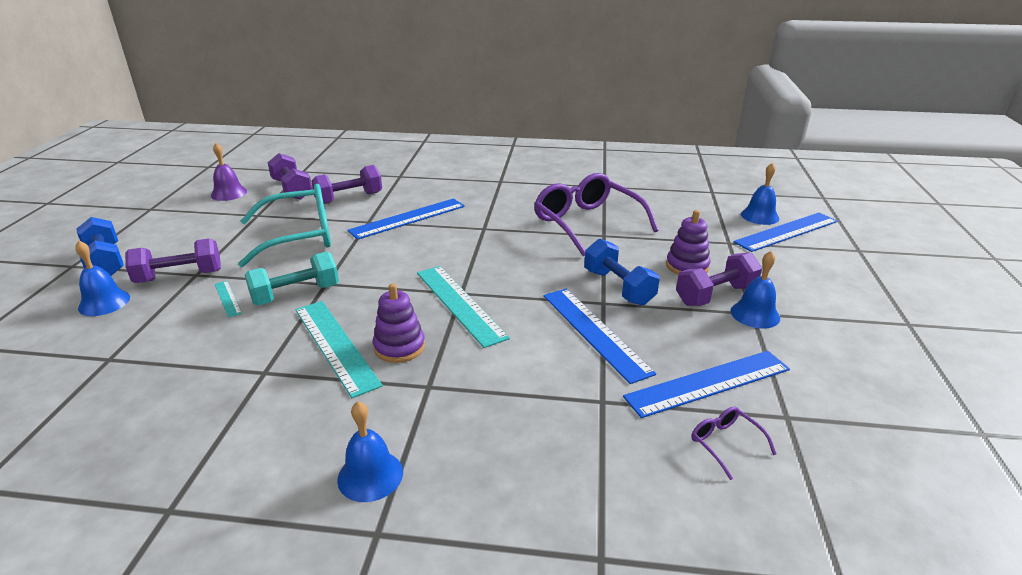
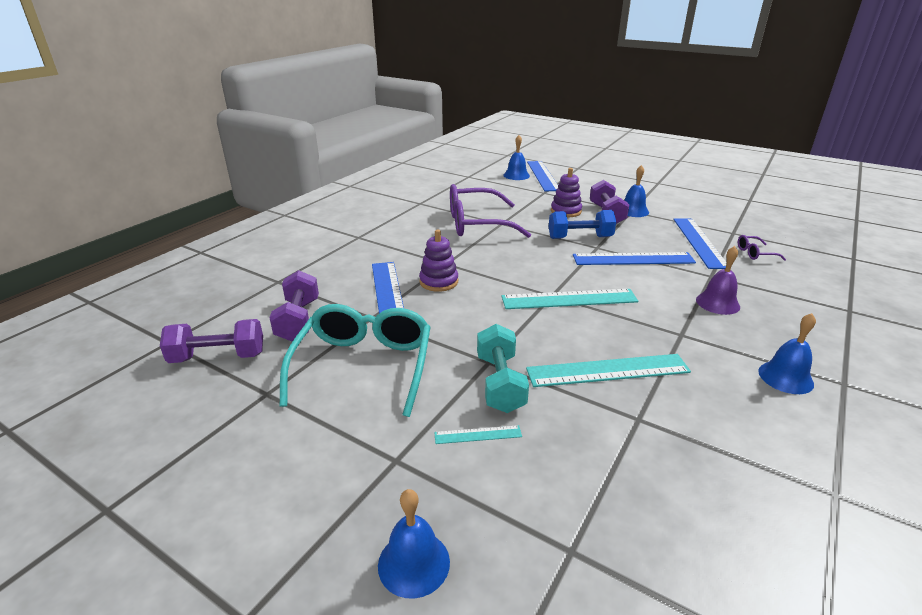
camera: 65 degrees left, 0 degrees up
(105, 262) = (272, 568): blue dumbbell -> none
(179, 276) = (390, 476): purple dumbbell -> none
(229, 193) = (157, 414): purple bell -> purple bell (717, 303)
(399, 347) = (623, 338): purple stacking toy -> purple stacking toy (439, 282)

